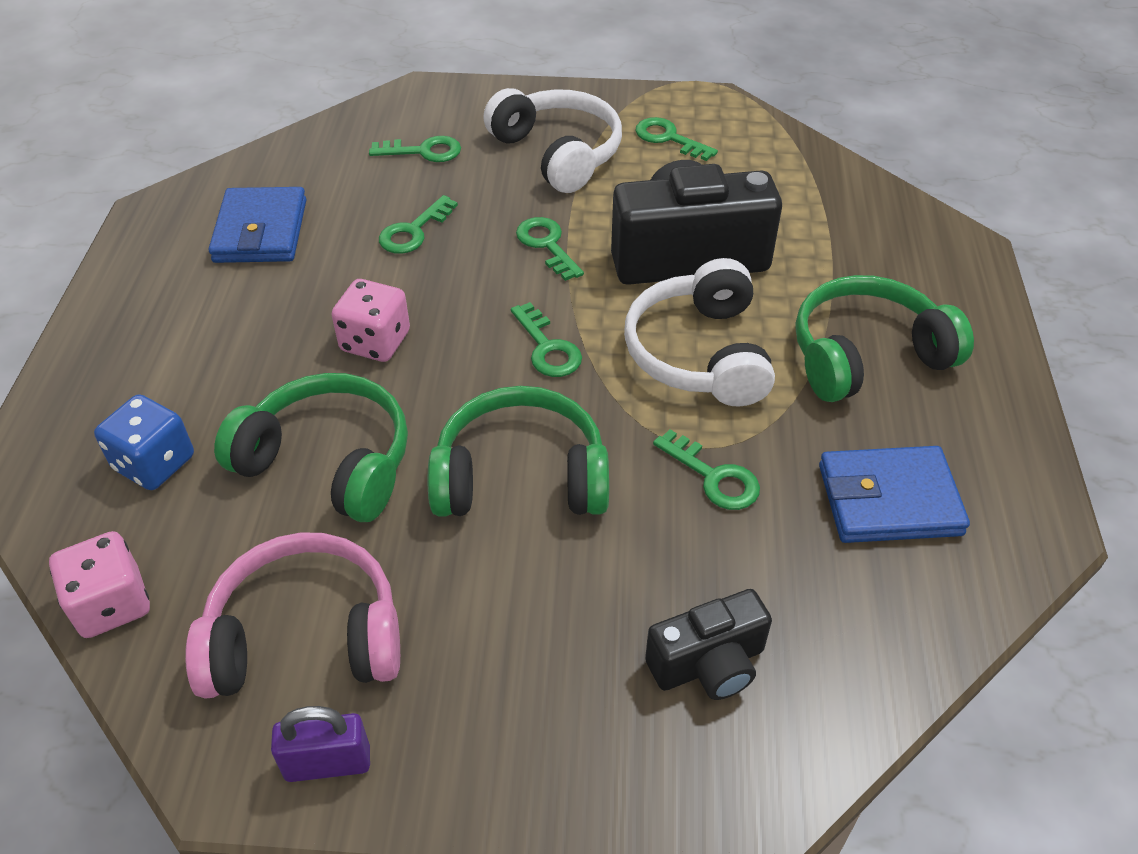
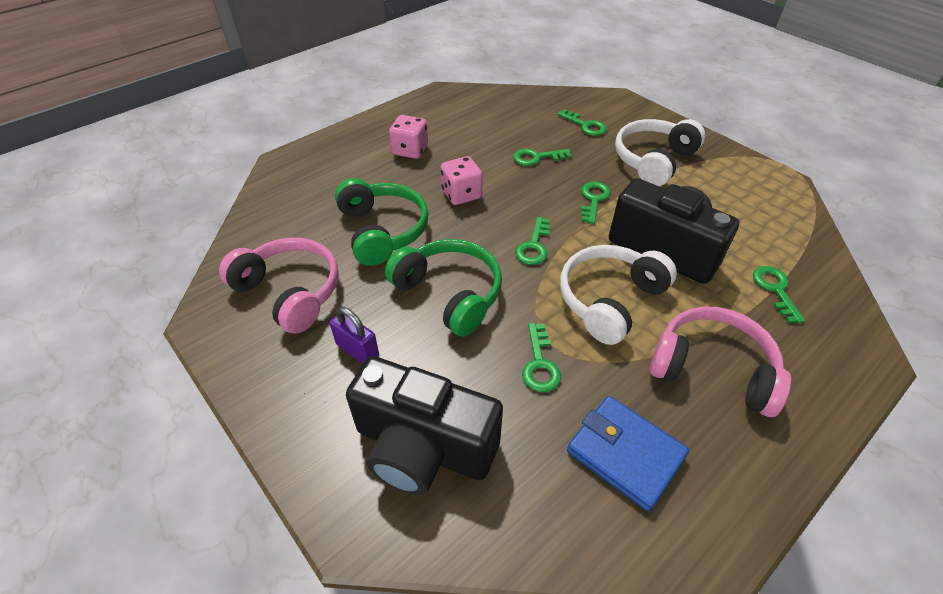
camera: 45 degrees right, 0 degrees up
(112, 604) = (250, 229): pink dice -> pink dice (410, 150)
(154, 463) = (325, 188): blue dice -> none
(261, 231) = (472, 122): blue wallet -> none
(328, 763) = (236, 346): purple padlock -> purple padlock (357, 350)
(557, 153) = (653, 160): white headphones -> white headphones turned 150 degrees counterclockwise
(668, 138) = (729, 185): green key -> green key (775, 290)
(708, 664) = (423, 447): black camera -> black camera, size x1.80
(867, 356) = (712, 369): green headphones -> pink headphones

